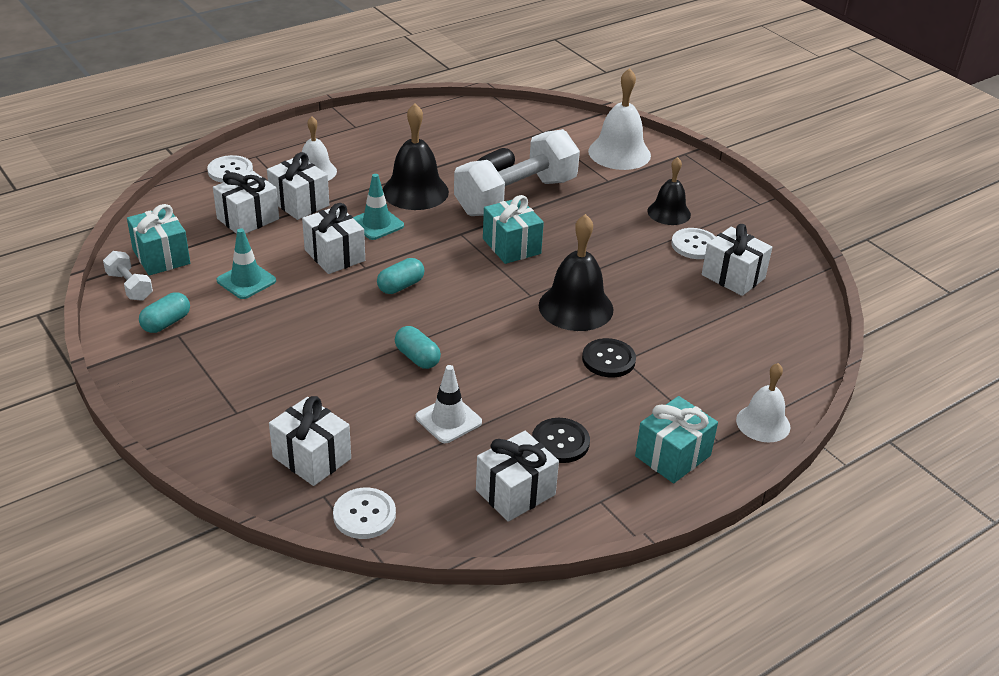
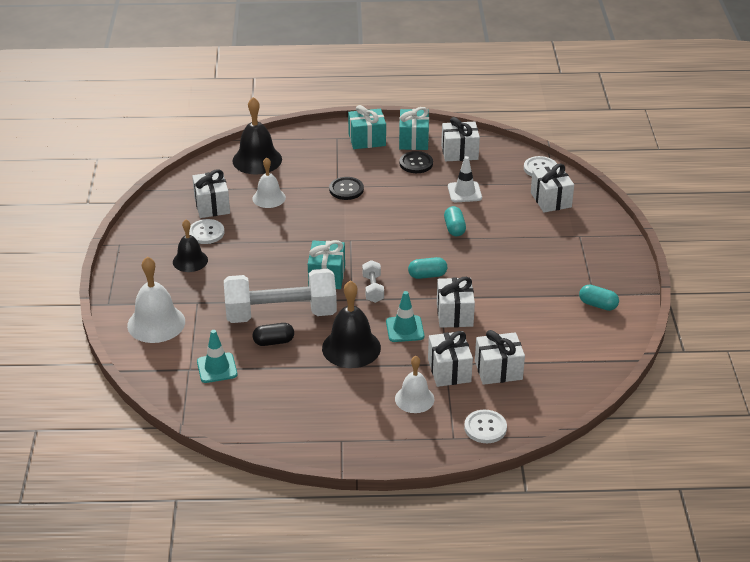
camera: 145 degrees left, 0 degrees up
(129, 286) = (613, 342): white dumbbell -> white dumbbell (373, 289)
(161, 257) = (580, 359): turquoise gift -> turquoise gift (413, 140)
(166, 323) = (598, 305): turquoise capsule -> turquoise capsule turned 45 degrees clockwise
(246, 281) = (529, 317): turquoise traffic cone -> turquoise traffic cone (217, 368)
(576, 307) = (331, 223): black bell -> black bell (257, 160)
(763, 423) = (304, 136): white bell -> white bell (269, 198)

